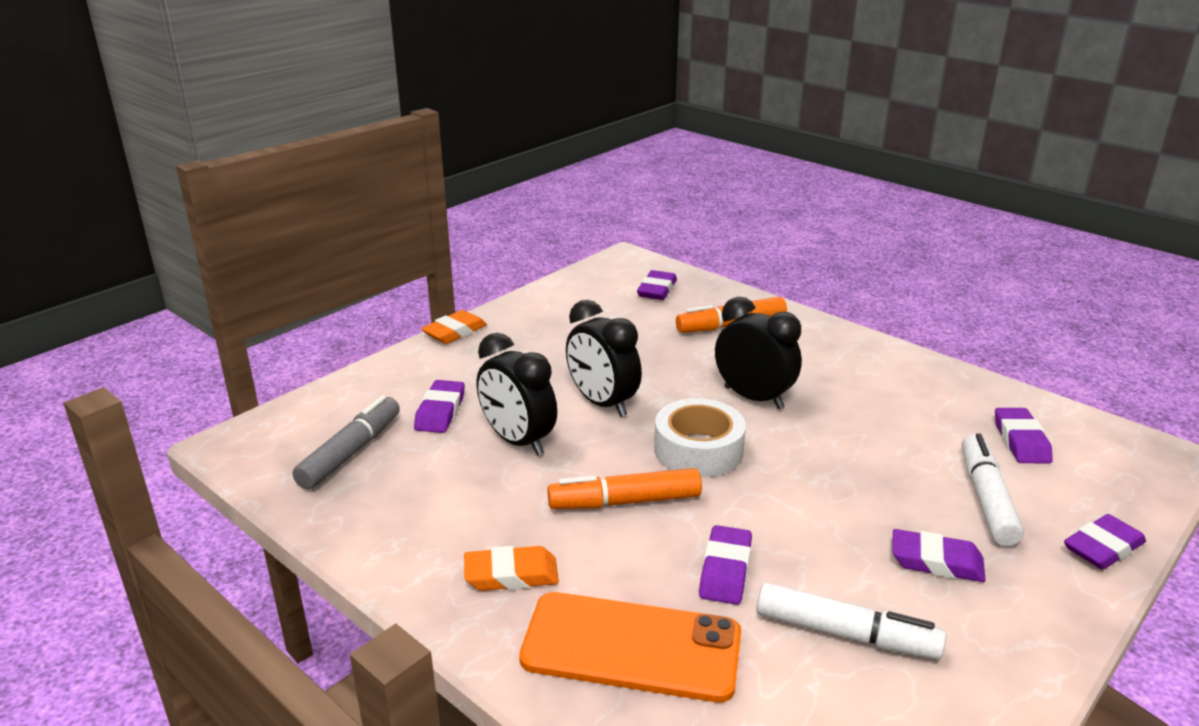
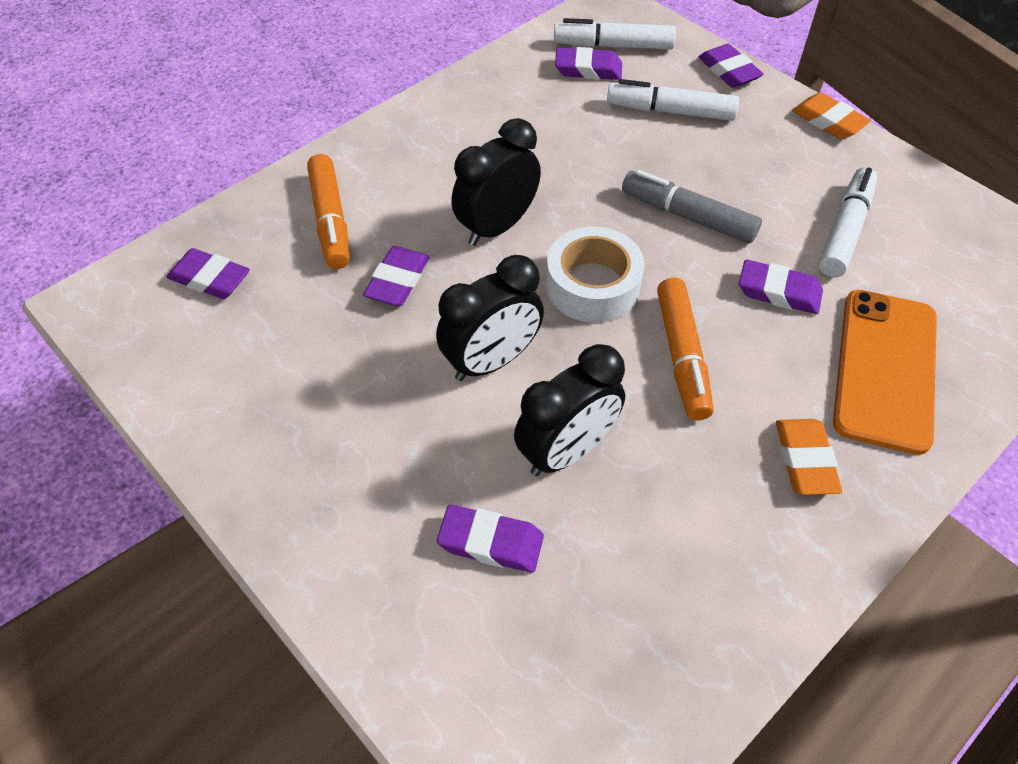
camera: 85 degrees left, 25 degrees up
(351, 452) = (581, 652): grey marker -> grey marker (687, 216)
(455, 332) = (265, 532): orange eraser -> orange eraser (828, 121)
(936, 562) = (753, 160): purple eraser -> purple eraser (398, 281)
(1079, 457) = (613, 46): none -> white marker

